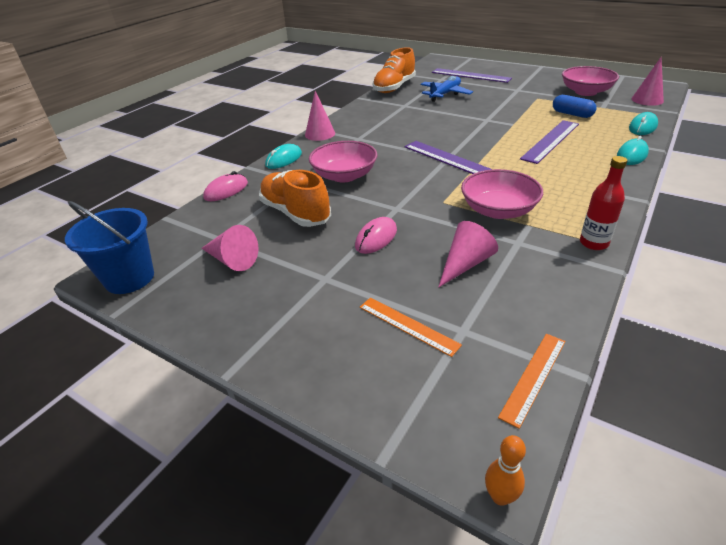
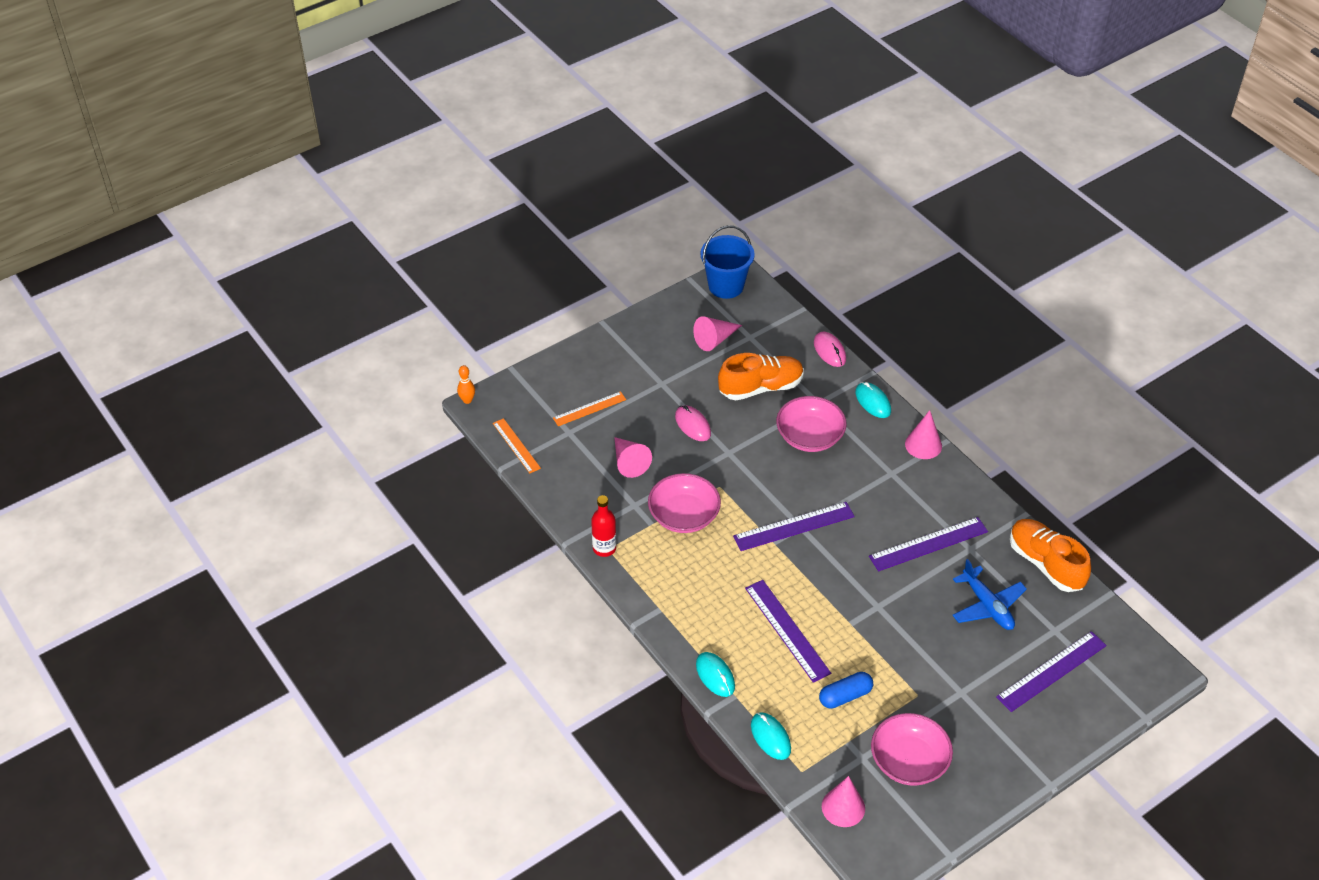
camera: 110 degrees right, 10 degrees up
(414, 116) = (928, 544): none -> purple ruler

